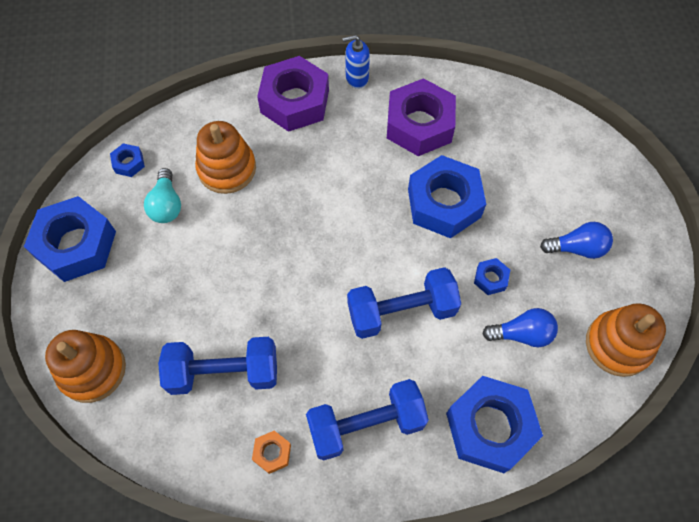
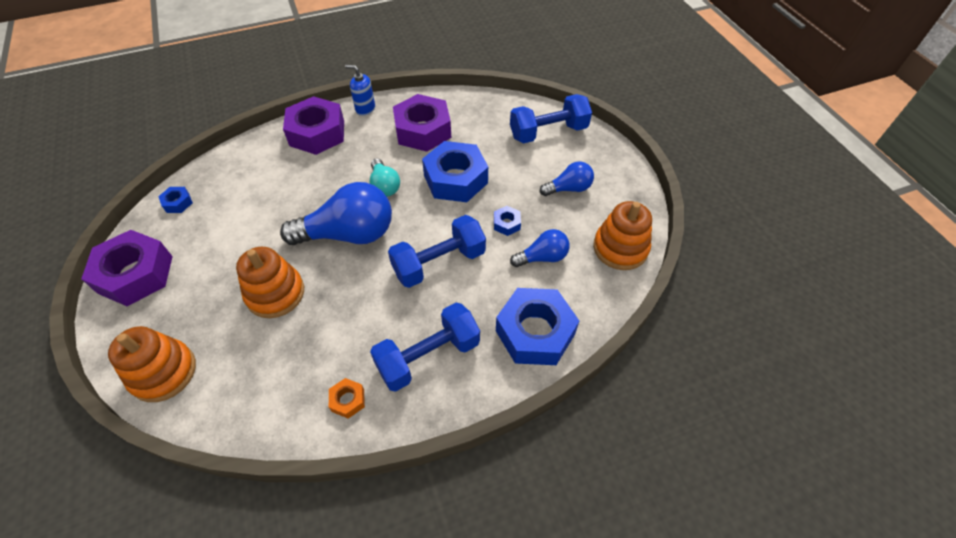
camera: 15 degrees left, 10 degrees down
(76, 245) = (135, 274): blue nut -> purple nut
(166, 205) = (217, 227): turquoise light bulb -> turquoise light bulb (384, 186)
(224, 372) = (291, 345): blue dumbbell -> blue dumbbell (548, 132)
(227, 169) = (267, 190): orange stacking toy -> orange stacking toy (275, 293)
(308, 249) = (349, 234): none -> blue light bulb
(356, 78) = (365, 109): blue soap dispenser -> blue soap dispenser turned 45 degrees clockwise

